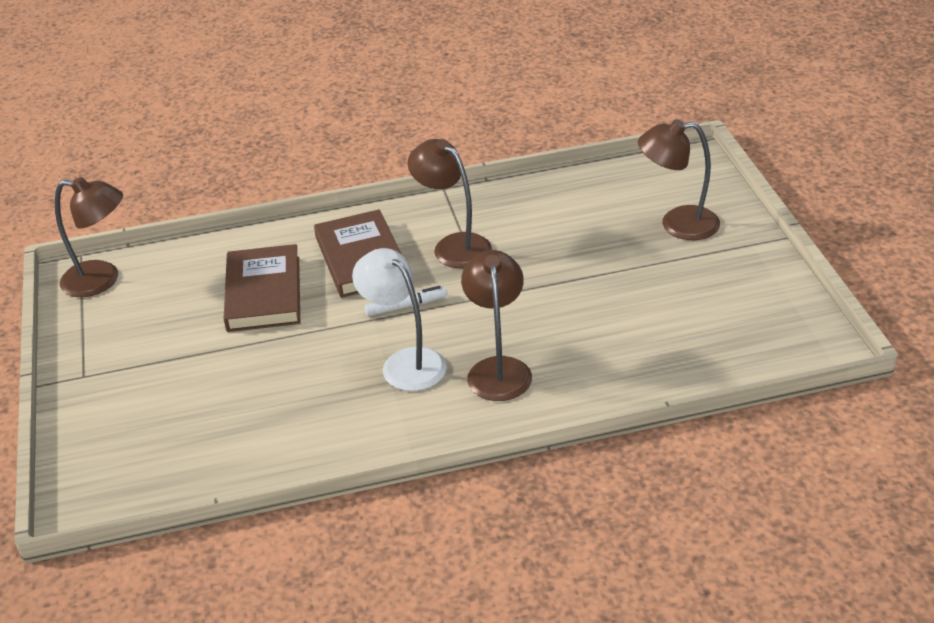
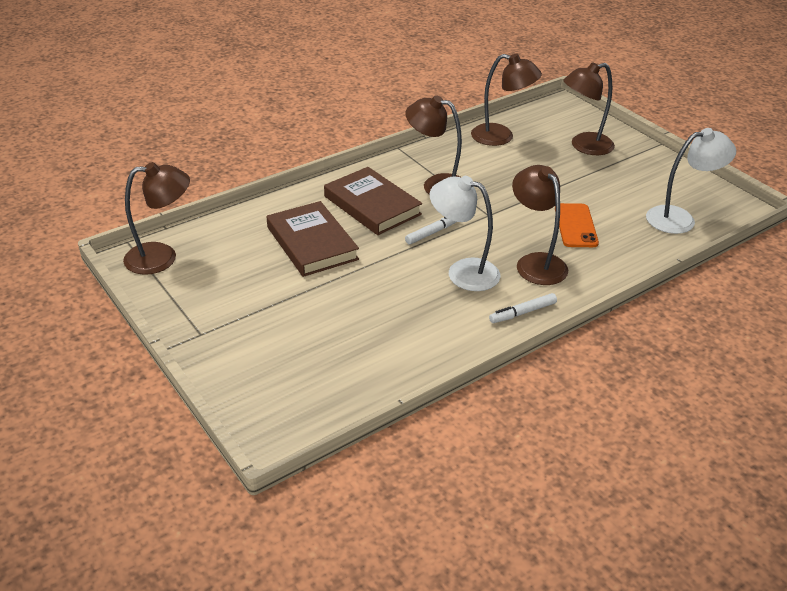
camera: 25 degrees left, 0 degrees up
(436, 428) = (522, 313): none -> white marker
(579, 194) = (501, 137): none -> brown lamp
(584, 331) = (576, 226): none -> orange phone
(727, 347) = (680, 218): none -> white lamp

